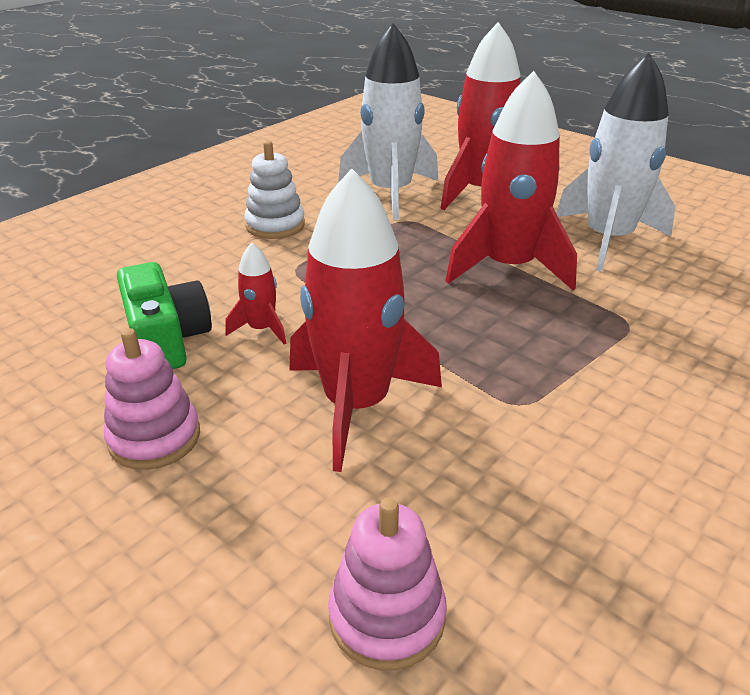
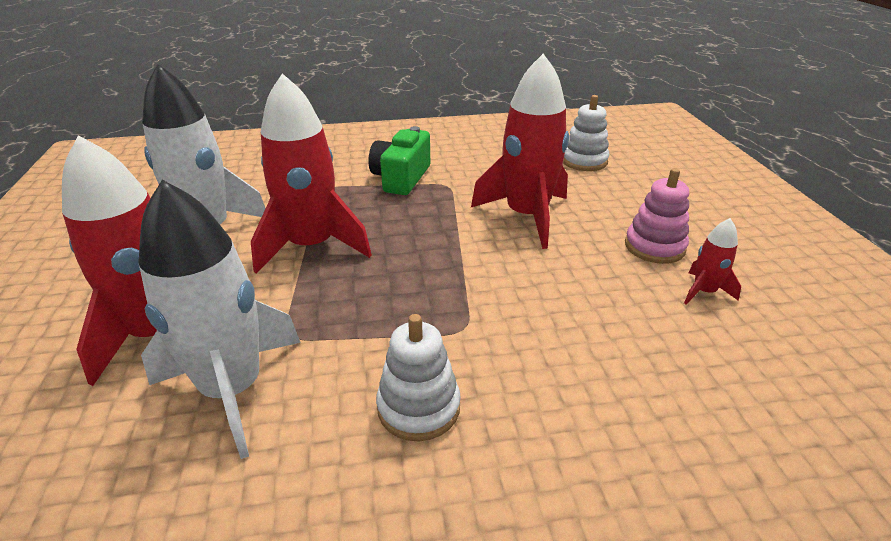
camera: 140 degrees left, 0 degrees up
(167, 339) = (622, 308): green camera -> green camera (401, 178)
(261, 329) = (542, 283): red rocket -> red rocket (704, 291)
(387, 616) = (584, 161): pink stacking toy -> white stacking toy

